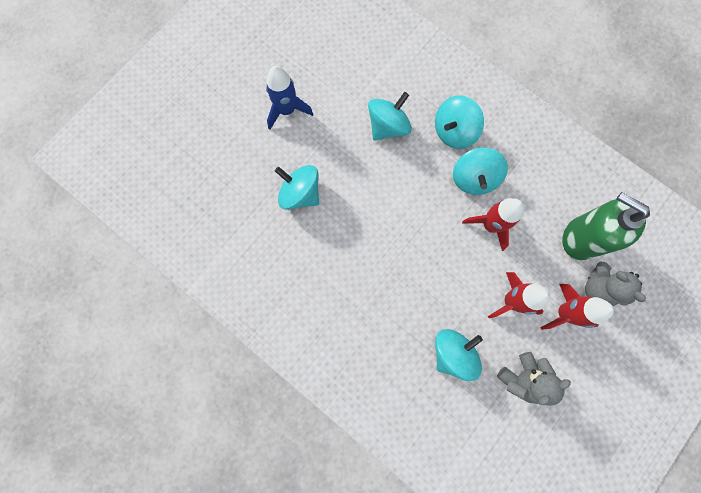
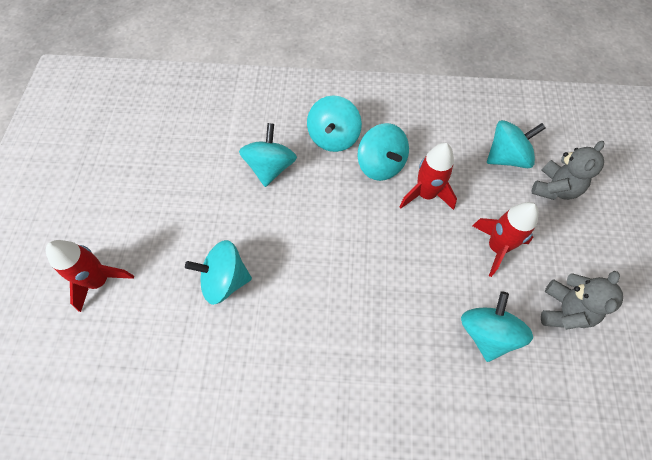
camera: 35 degrees left, 15 degrees down
(287, 110) = (159, 211): blue rocket -> none
(564, 312) = (547, 227): red rocket -> red rocket (99, 281)
(581, 238) = (506, 157): green soap dispenser -> turquoise spinning top
(597, 288) = (555, 188): grey teddy bear -> grey teddy bear turned 75 degrees counterclockwise

